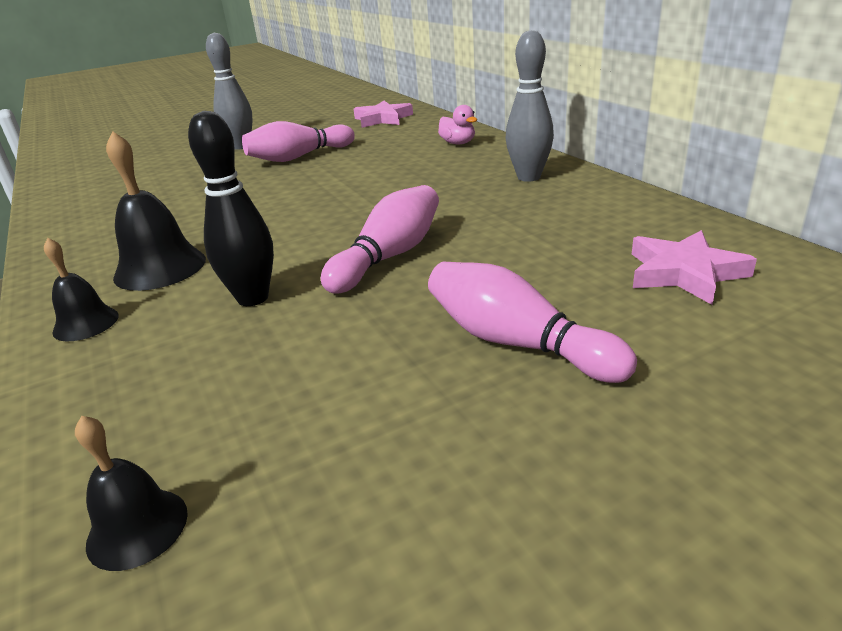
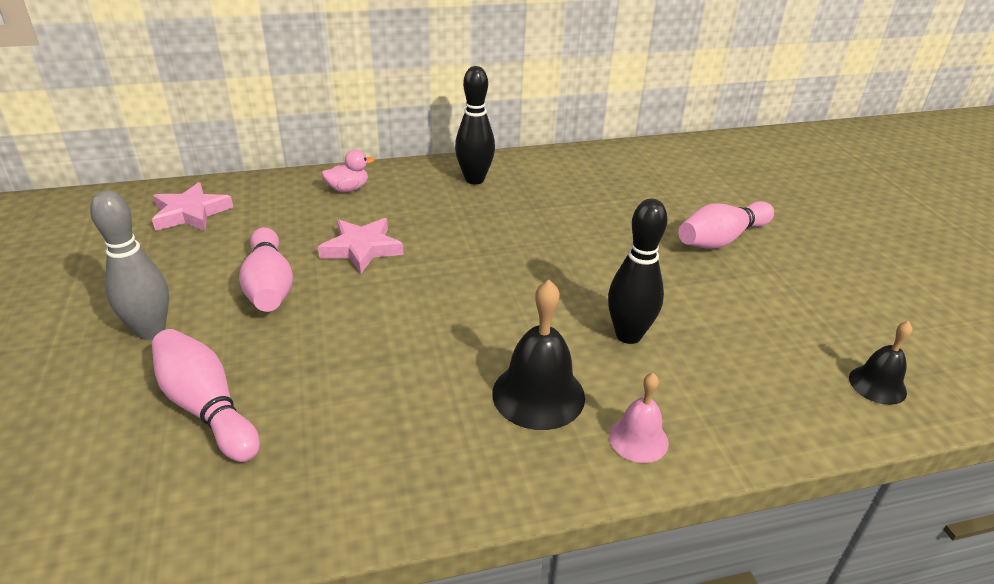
camera: 80 degrees left, 5 degrees up
(86, 323) = (638, 439): black bell -> pink bell
(389, 256) = (586, 263): pink bowling pin -> pink bowling pin (207, 407)
(528, 177) = (474, 179): grey bowling pin -> black bowling pin
(684, 273) = (661, 175): pink star -> pink star (362, 249)

